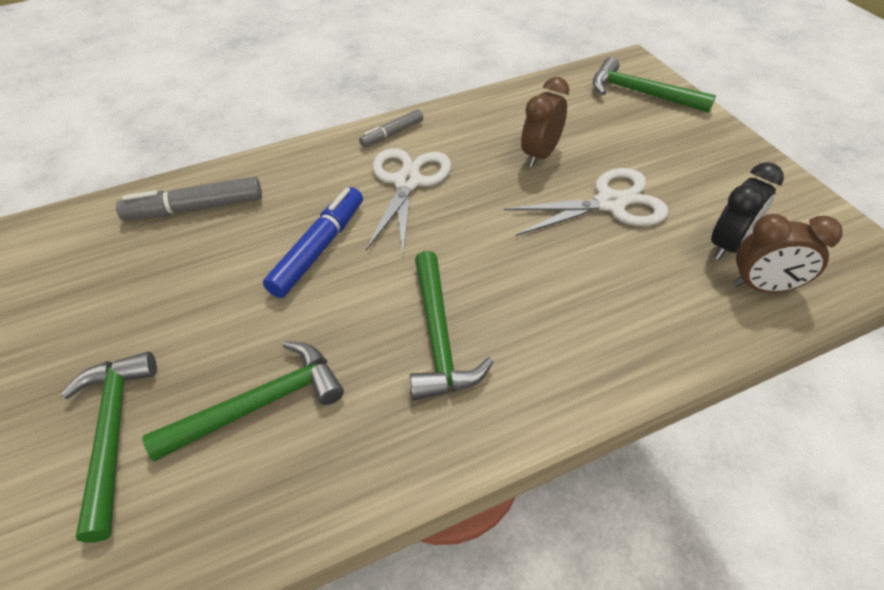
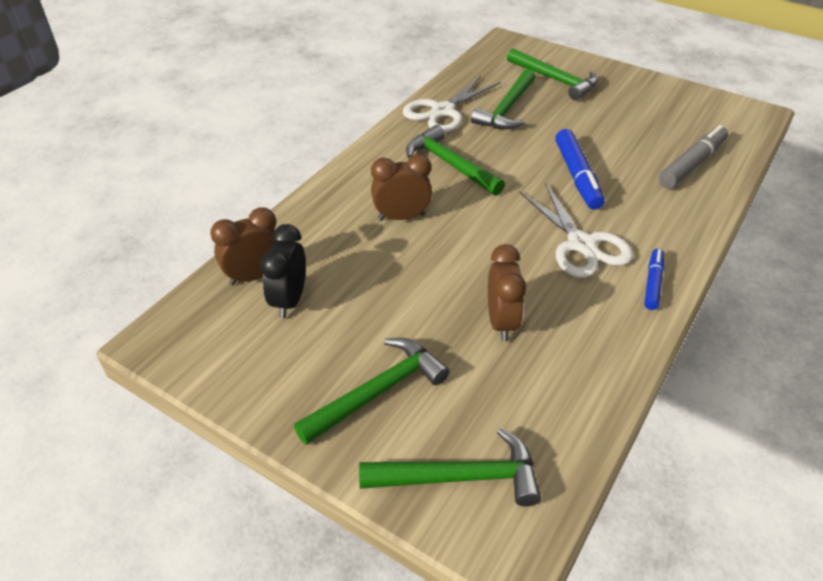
camera: 145 degrees right, 5 degrees down
(392, 134) = (653, 283): grey marker -> blue marker
(557, 287) = (401, 217): none -> brown clock
(610, 203) = (404, 297): white scissors -> white scissors (443, 111)
(673, 149) = (378, 392): none -> green hammer

